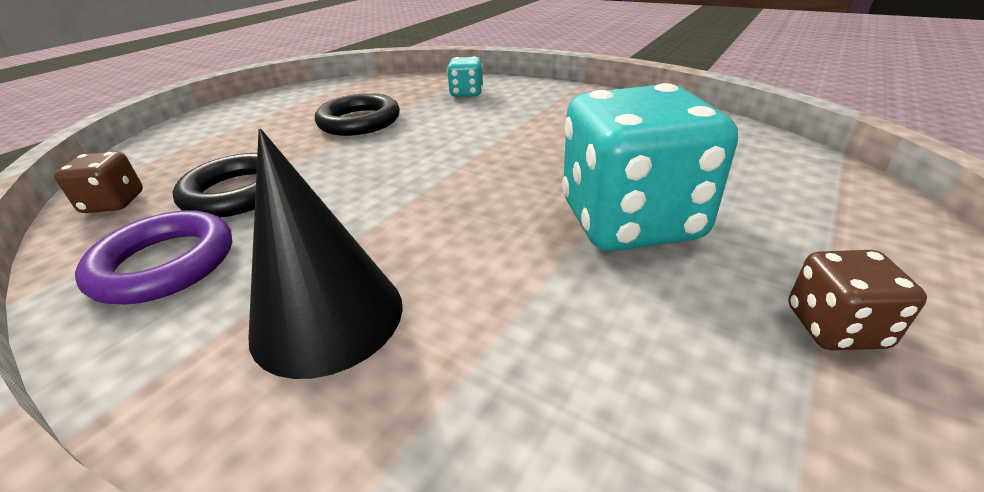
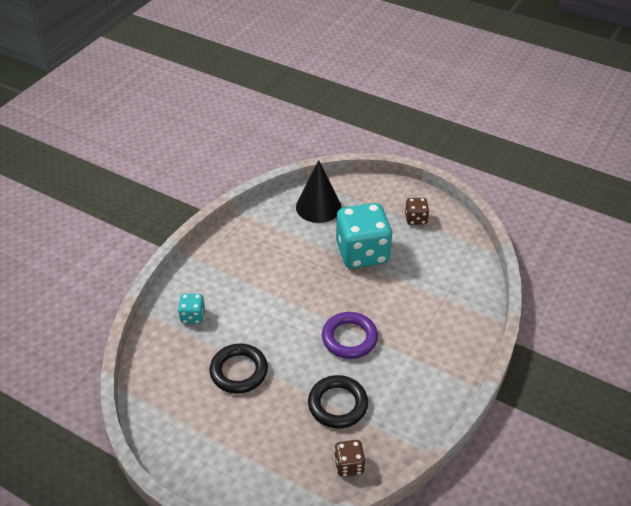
camera: 95 degrees left, 10 degrees up
(165, 264) = (401, 406): purple ring -> purple ring (349, 338)
(327, 317) = (426, 337): black cone -> black cone (318, 207)

